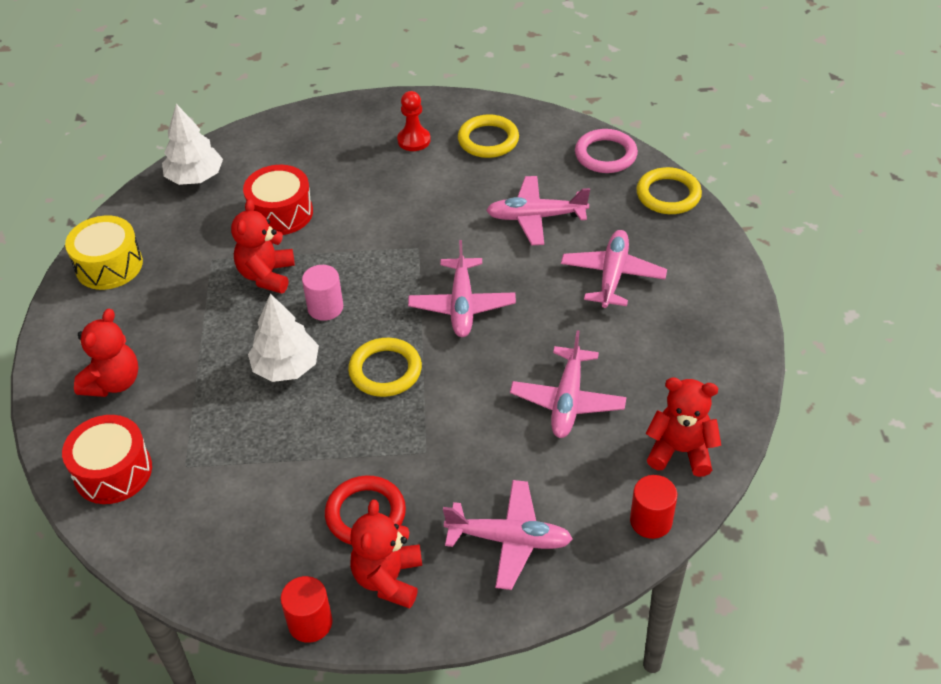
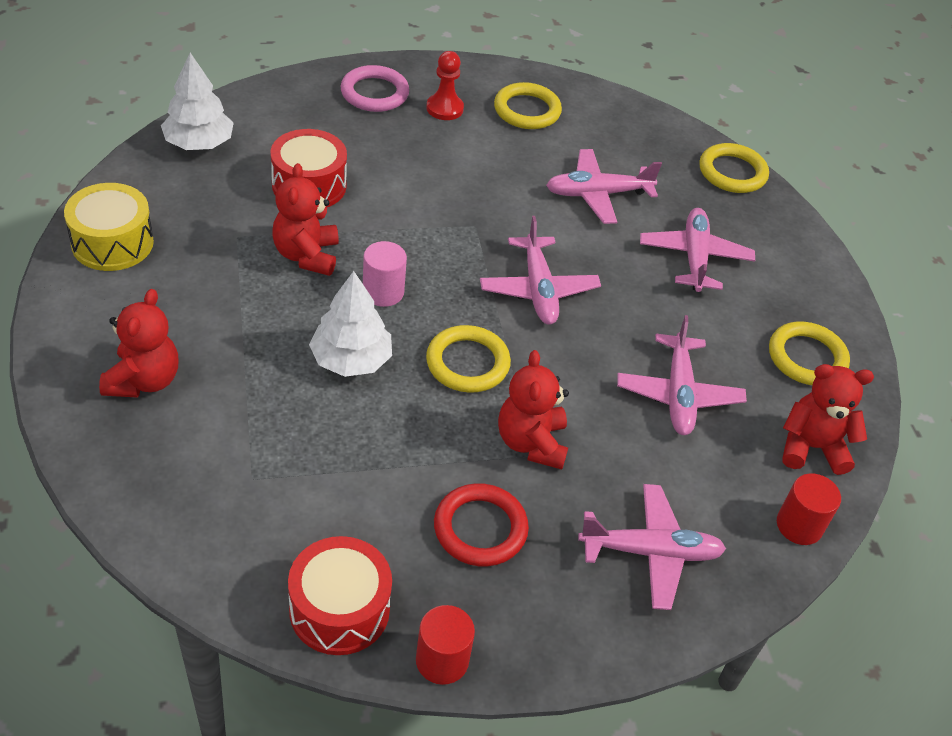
camera: 15 degrees left, 0 degrees up
(113, 471) = (163, 487): red drum -> red drum (339, 609)
(388, 579) = (523, 603): red teddy bear -> red teddy bear (531, 443)
(605, 155) = (656, 129): pink ring -> pink ring (374, 93)
(696, 369) = (807, 358): none -> yellow ring

